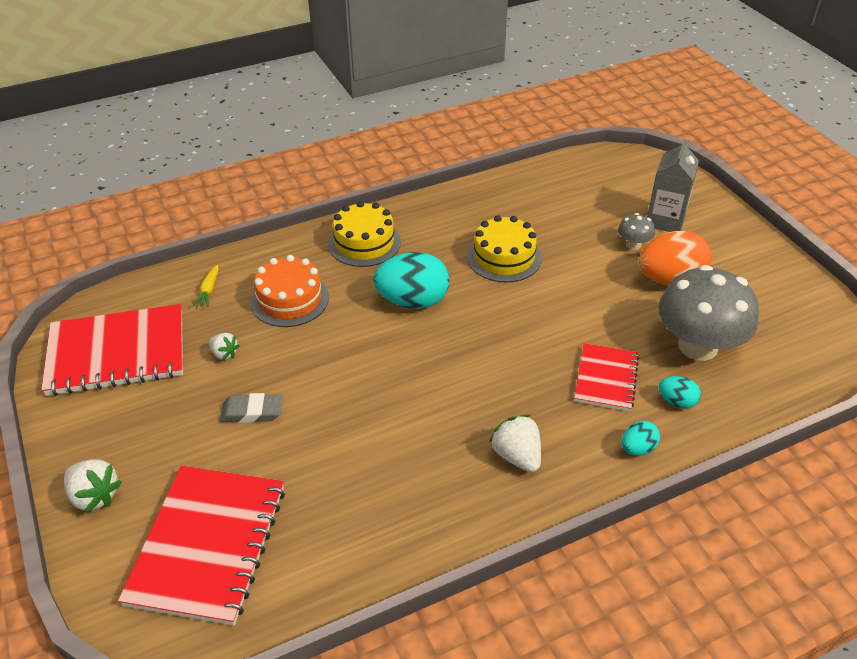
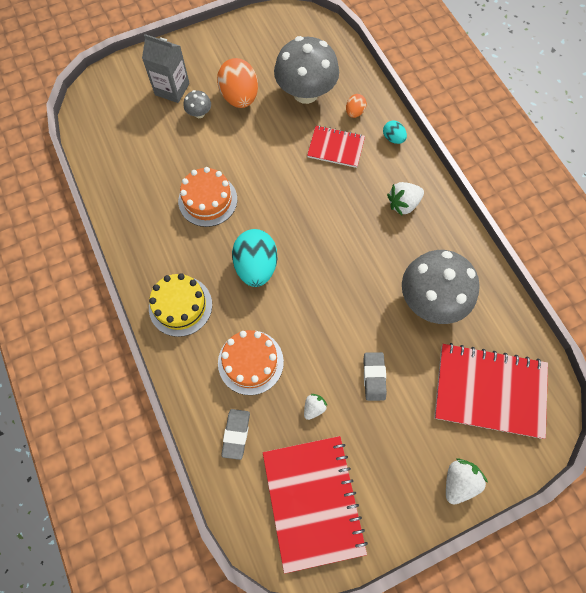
camera: 90 degrees left, 25 degrees up
(209, 290) = (236, 434): yellow carrot -> grey eraser
(357, 482) = (431, 300): none -> grey mushroom
(504, 257) = (207, 200): yellow cake -> orange cake
(676, 402) = (354, 112): turquoise egg -> orange egg

